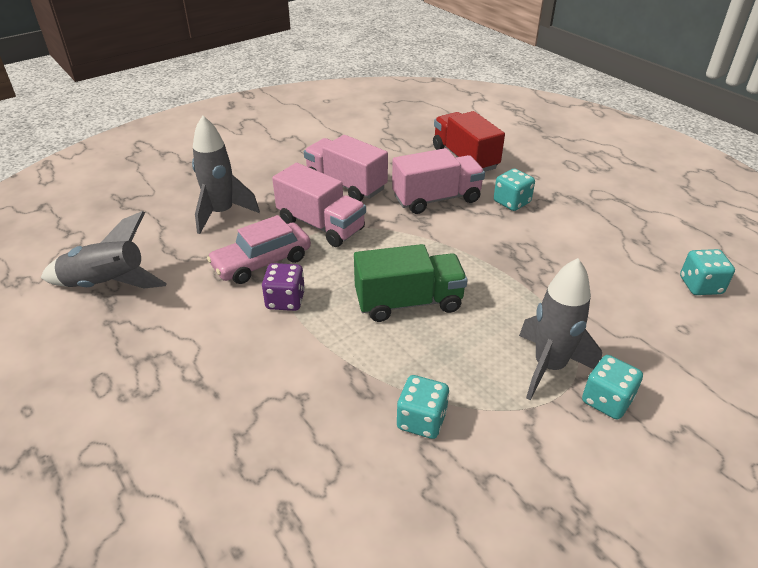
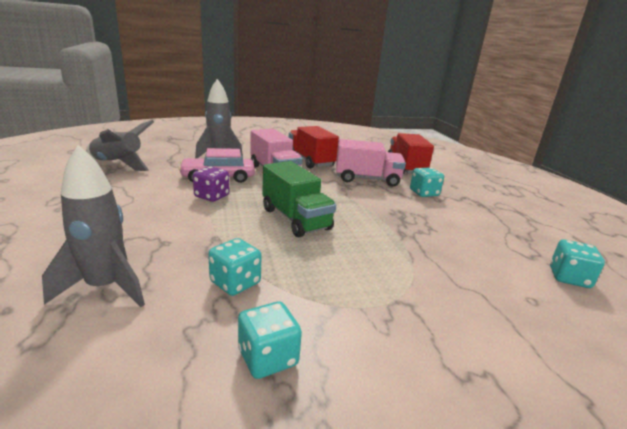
camera: 20 degrees right, 15 degrees down
(346, 185) = (310, 161): pink truck -> red truck
(408, 302) = (295, 219): green truck -> green truck turned 45 degrees clockwise
(549, 367) = (376, 285): grey rocket -> grey rocket (105, 287)
(606, 400) = (414, 324): turquoise dice -> turquoise dice (268, 358)

